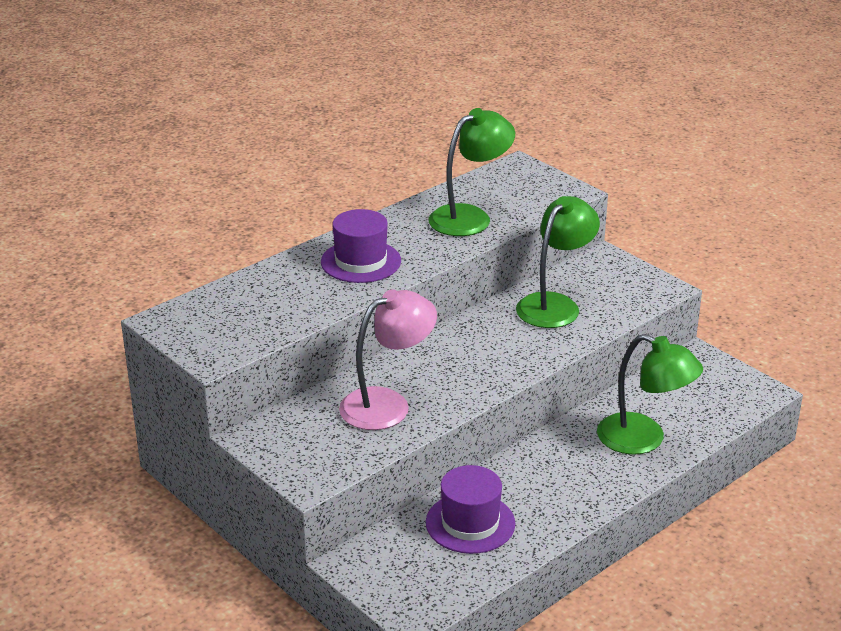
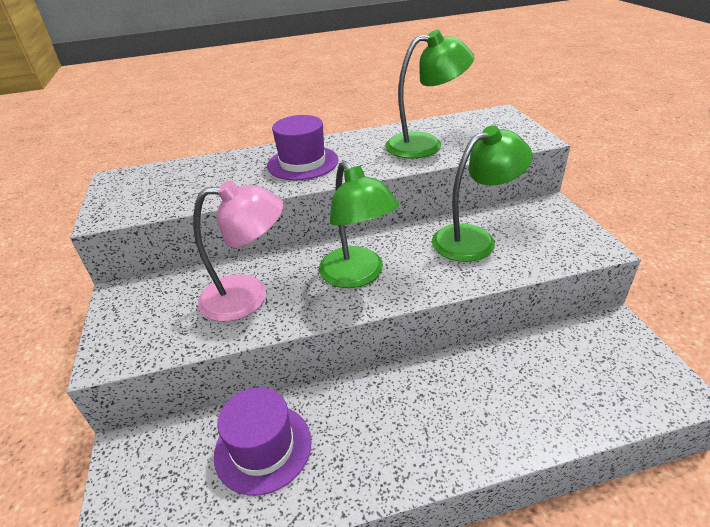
camera: 30 degrees right, 5 degrees up
(643, 439) = (506, 408): green lamp -> green lamp (358, 275)

